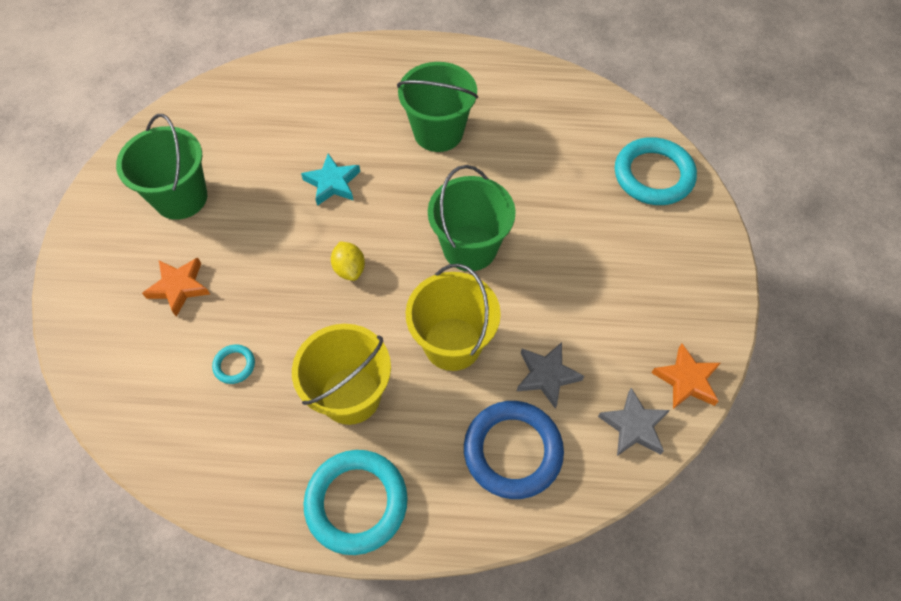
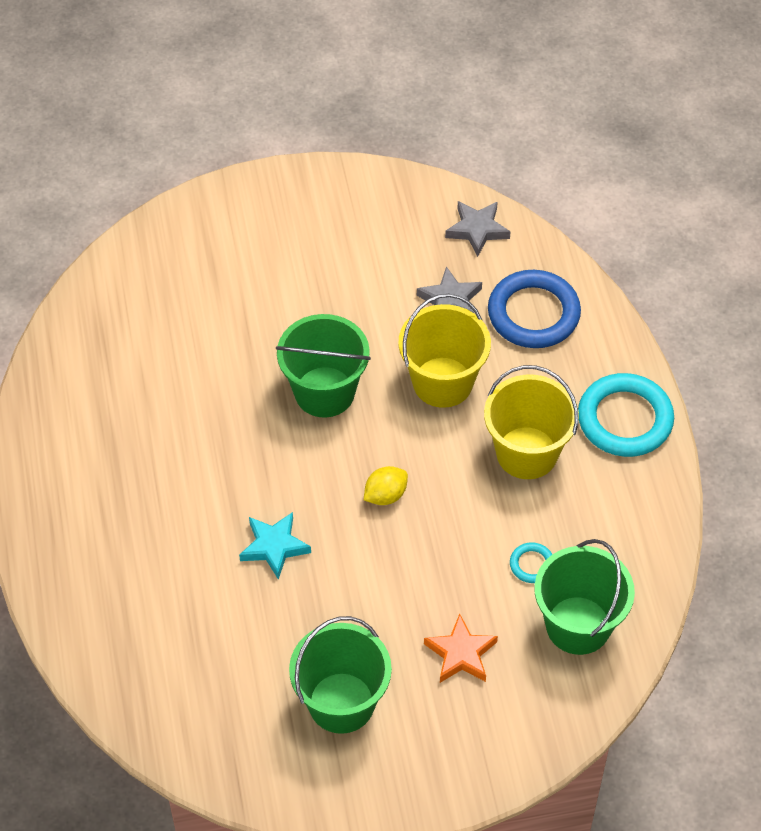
camera: 105 degrees left, 5 degrees down
(438, 132) = (168, 458): green bucket -> green bucket (578, 625)
(653, 175) = (180, 246): turquoise ring -> none
(686, 380) = (418, 197): orange star -> none

